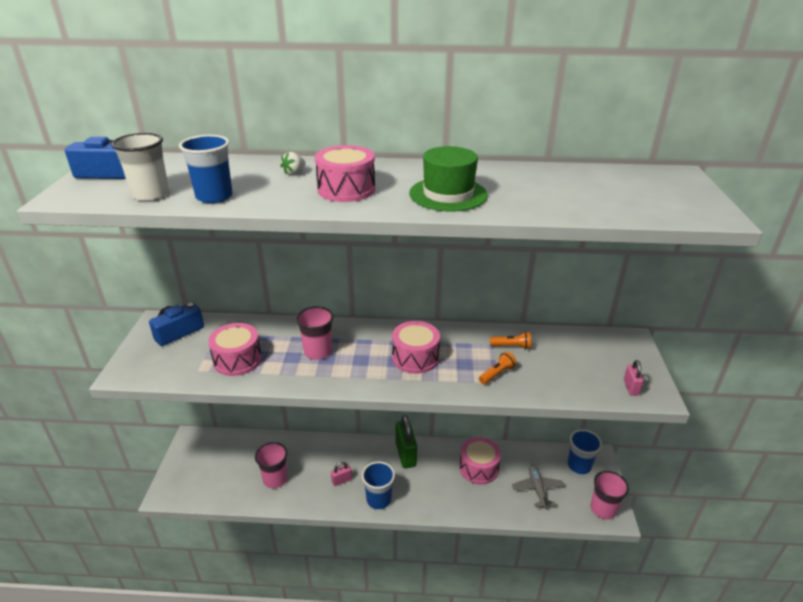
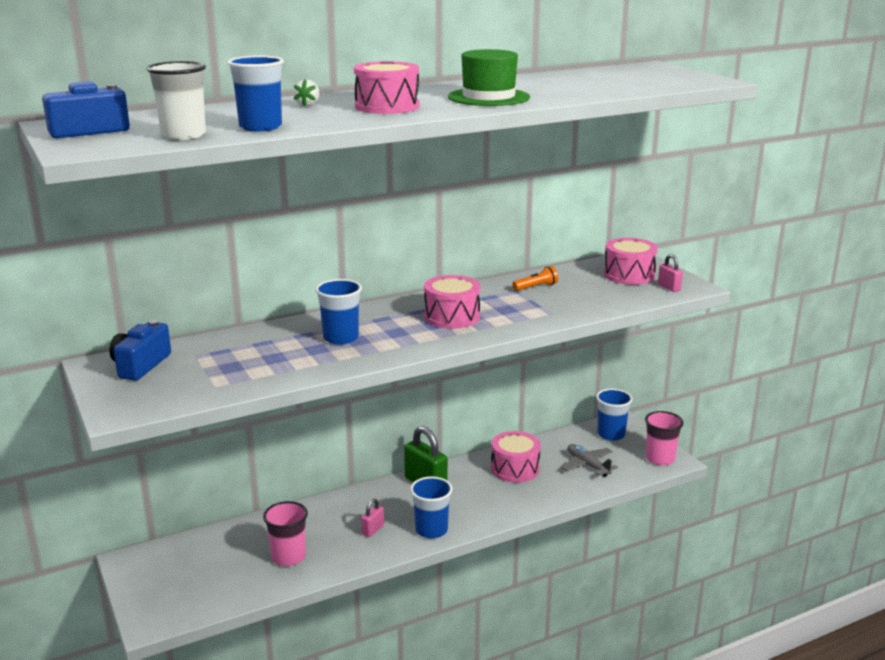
camera: 30 degrees left, 10 degrees down
(237, 360) = (253, 366): pink drum -> pink drum (629, 275)
(318, 352) = (340, 338): pink cup -> blue cup
(497, 374) = (544, 308): orange flashlight -> none

